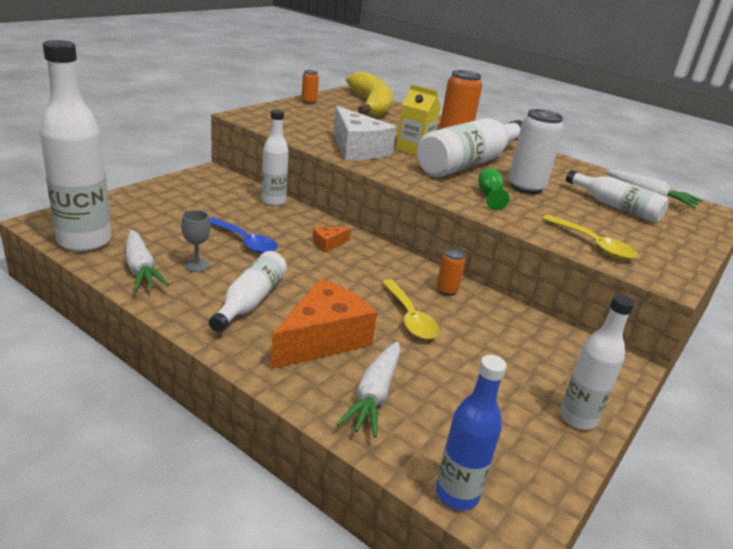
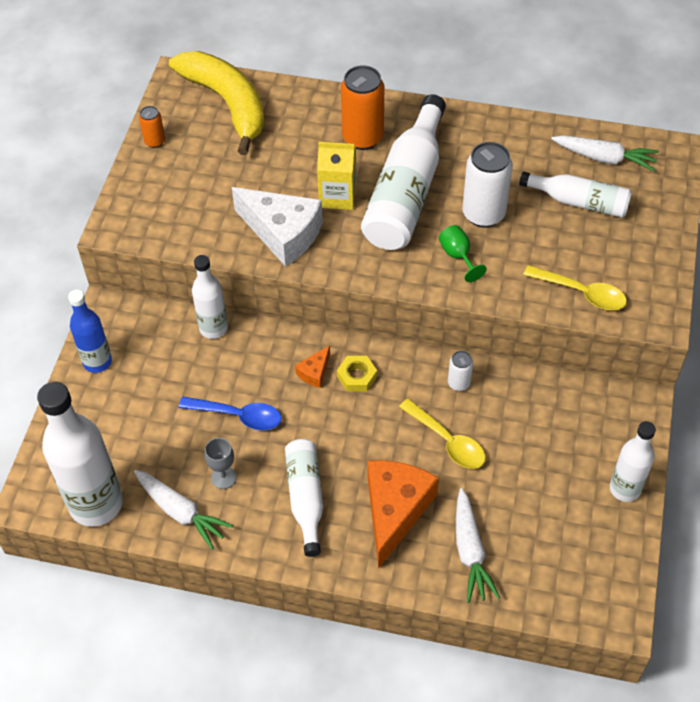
camera: 20 degrees left, 25 degrees up
(360, 257) = (357, 376): none -> yellow nut
(446, 290) = (459, 383): orange can -> white can
(457, 494) = (572, 611): blue bottle -> blue bottle (97, 362)

